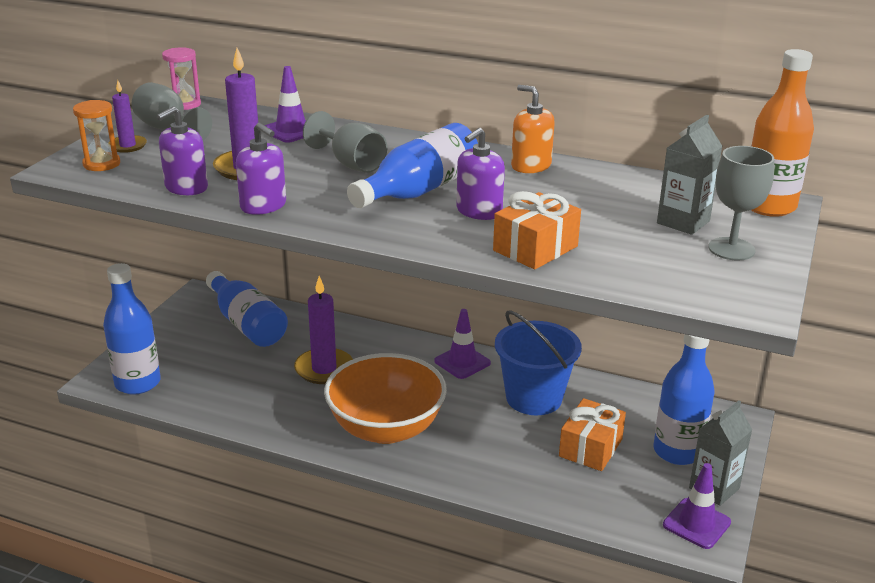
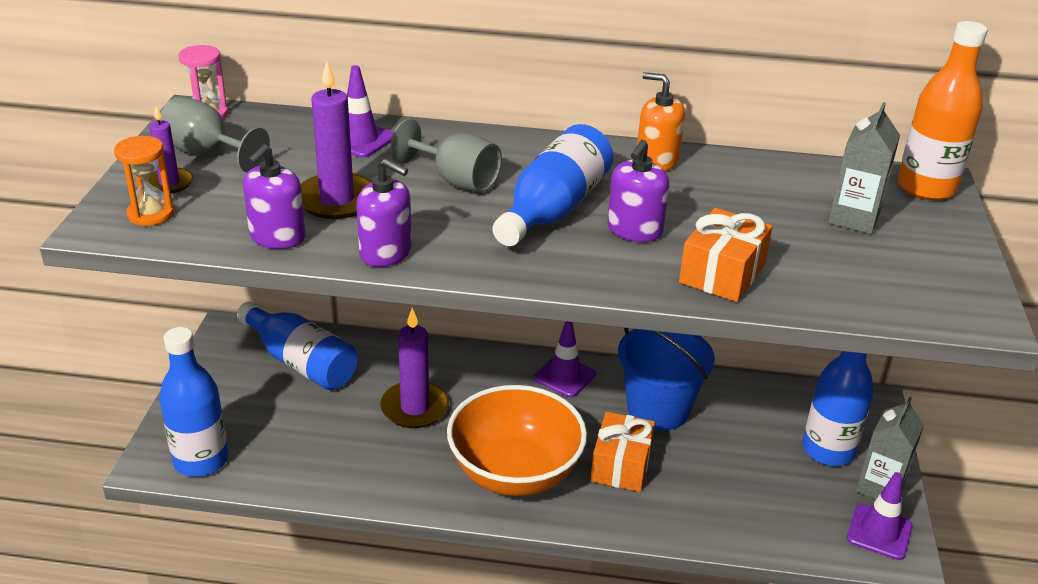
camera: 15 degrees left, 5 degrees up
(590, 448) = (740, 460): orange gift -> orange gift (621, 465)
(731, 249) = (920, 248): grey goblet -> none

